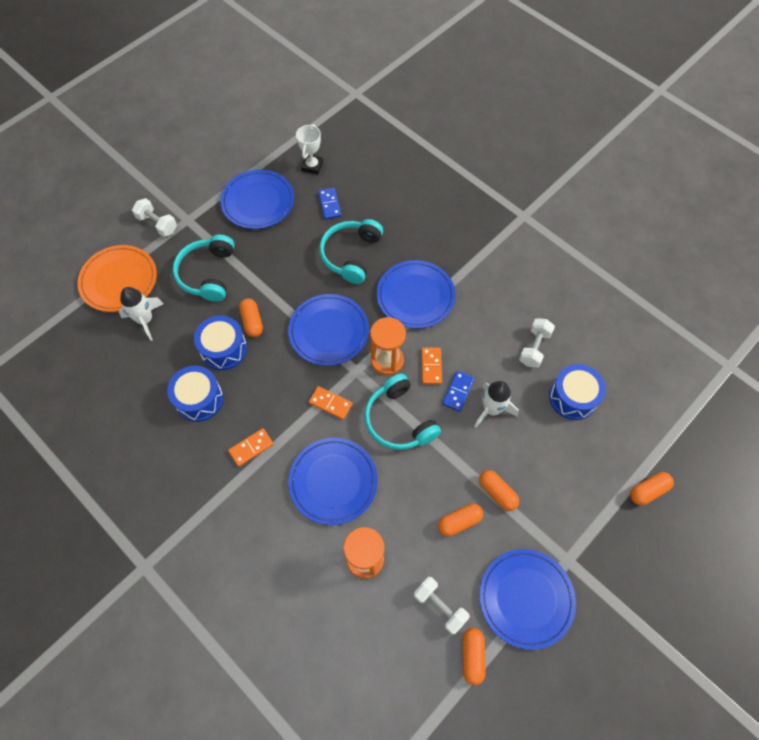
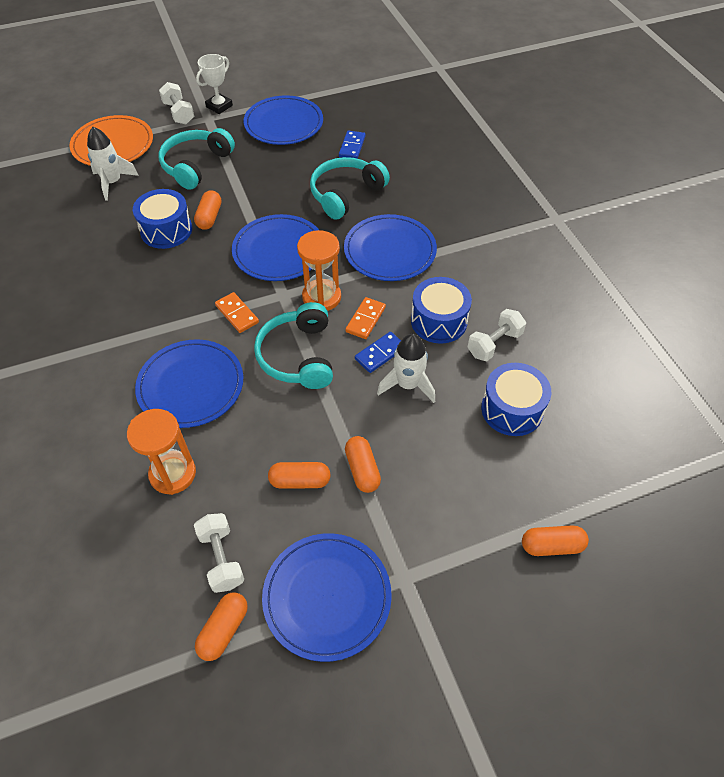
camera: 25 degrees right, 10 degrees down
(199, 399) = (113, 263): blue drum -> blue drum (439, 321)
(251, 448) = (131, 323): orange domino -> none
(312, 166) = (356, 111): white trophy -> white trophy (219, 106)

